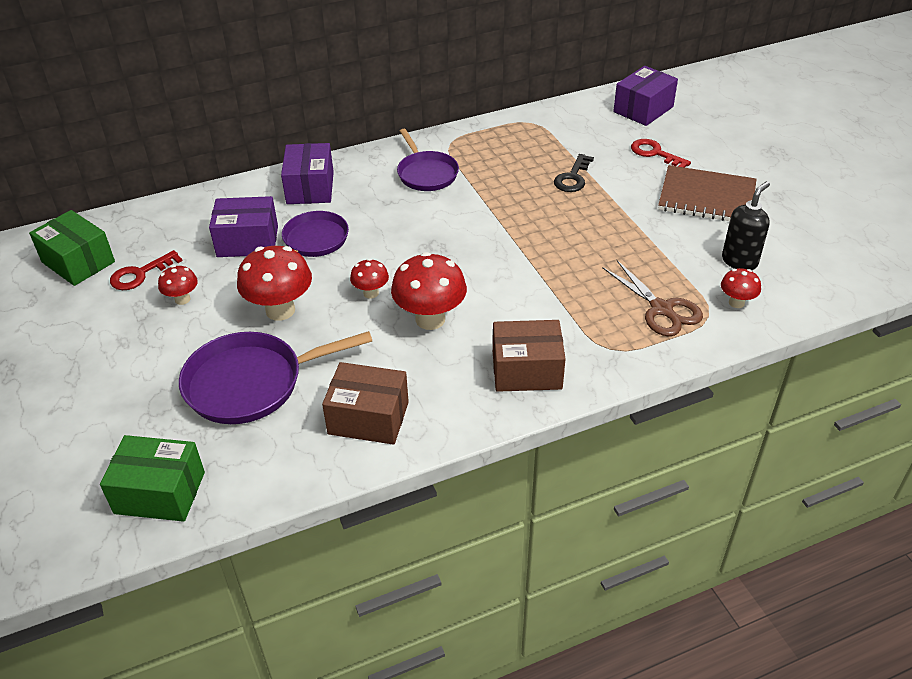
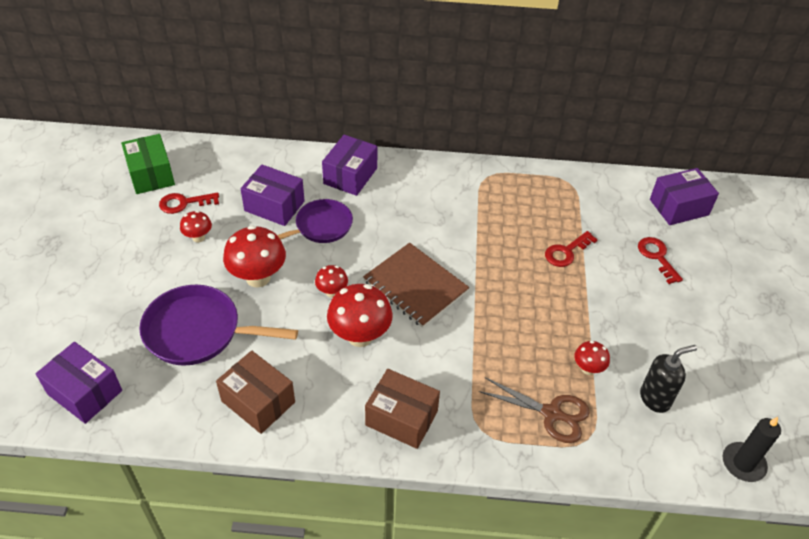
camera: 25 degrees right, 5 degrees up
(160, 493) = (84, 392): green box -> purple box
(426, 173) = (448, 198): purple pan -> none
(573, 177) = (566, 252): black key -> red key
(661, 309) = (551, 413): brown scissors -> brown scissors turned 60 degrees counterclockwise
(706, 197) = (672, 321): brown notebook -> brown notebook (415, 286)
(736, 302) = (622, 438): red mushroom -> red mushroom (588, 369)
(847, 280) = (743, 463): none -> black candle

